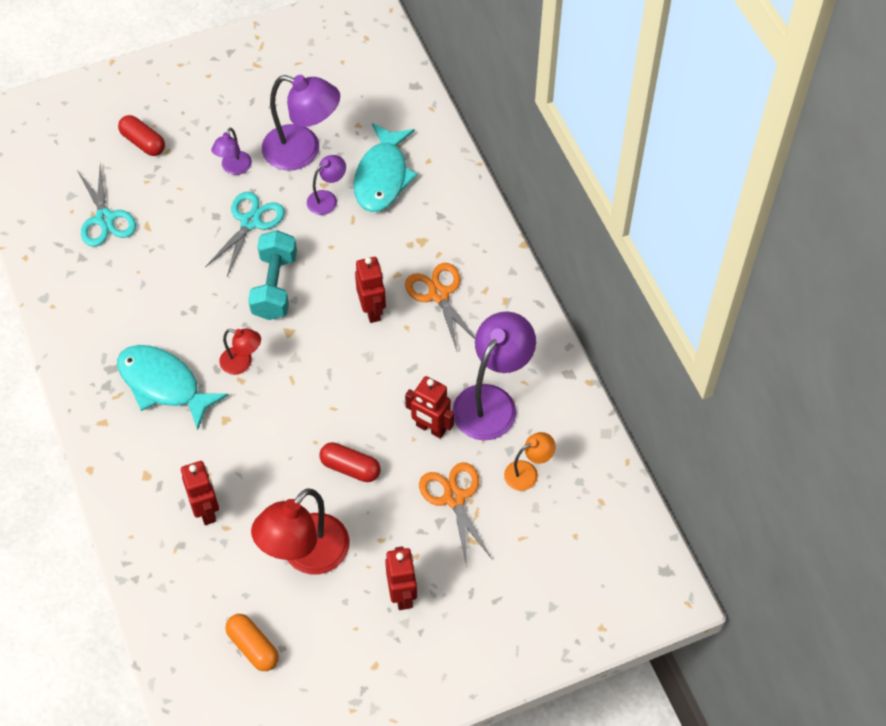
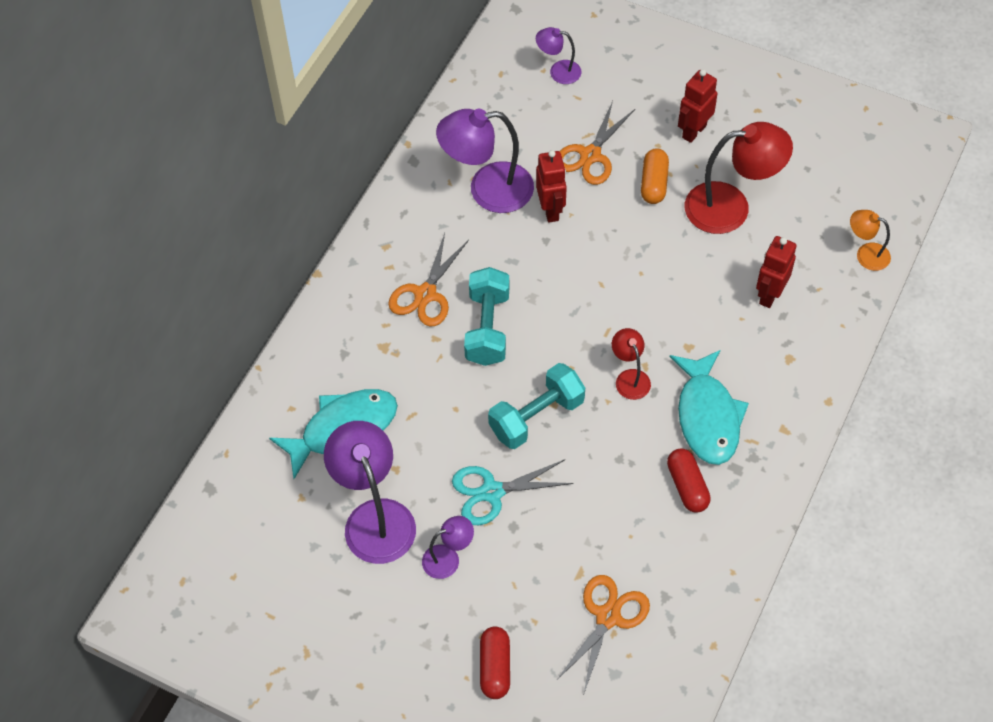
camera: 130 degrees left, 0 degrees up
(105, 219) = (608, 617): turquoise scissors -> orange scissors
(253, 647) = (825, 184): orange capsule -> orange capsule (654, 183)
(327, 199) = (409, 452): purple lamp -> purple lamp (558, 71)
(350, 468) = (637, 234): red capsule -> red capsule (687, 486)
(372, 310) = (487, 328): red robot -> turquoise dumbbell
(527, 472) = (523, 128): orange lamp -> orange lamp (866, 254)

